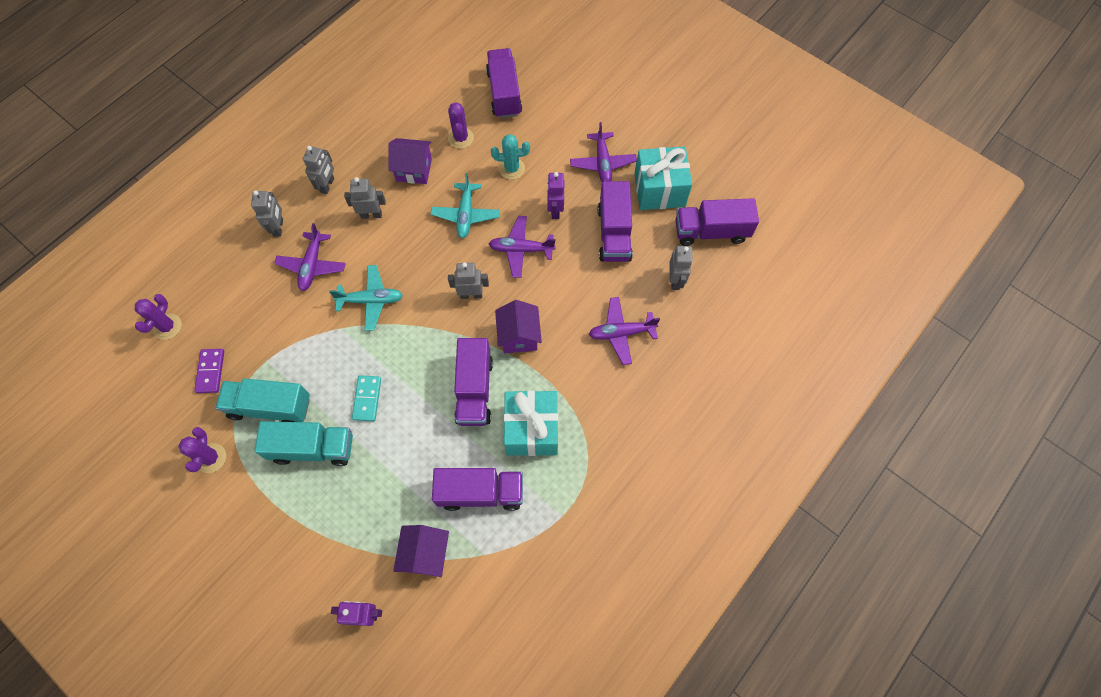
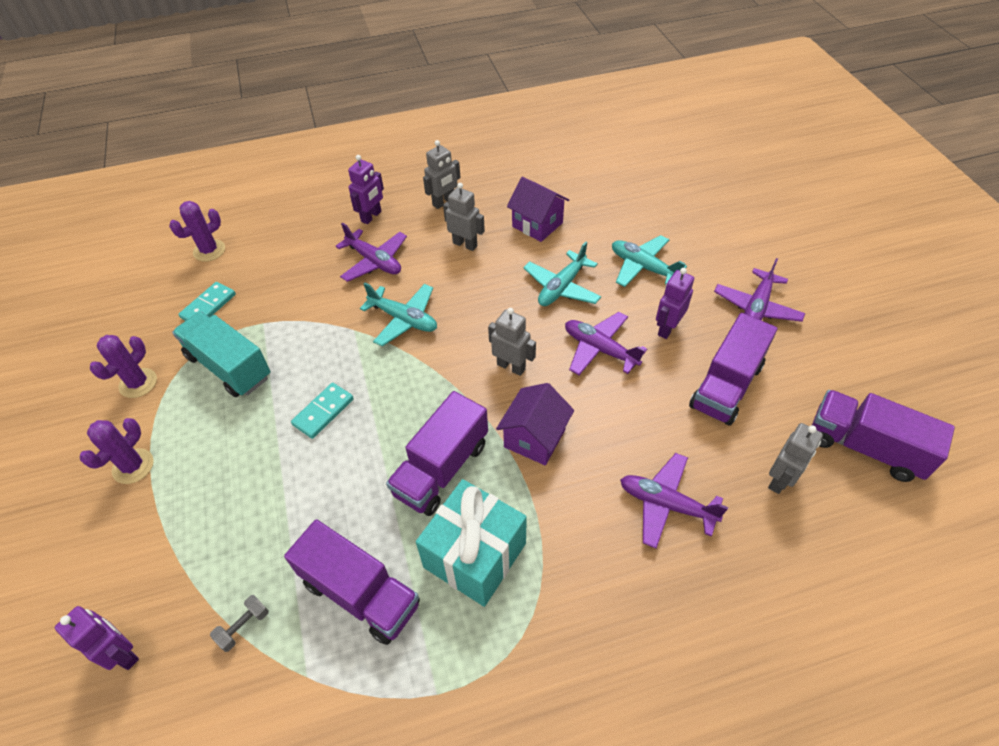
camera: 35 degrees right, 15 degrees down
(210, 371) = (208, 306): purple domino -> turquoise domino
(278, 227) = (371, 216): grey robot -> purple robot
(312, 265) = (374, 261): purple plane -> purple plane turned 90 degrees counterclockwise
(313, 448) = (232, 429): turquoise truck -> none
(426, 554) = (243, 626): purple house -> grey dumbbell
(461, 138) = (606, 217): purple cactus -> purple cactus (133, 466)
(504, 93) = (681, 198): purple truck -> none
(512, 169) = (643, 267): turquoise cactus -> turquoise plane
(659, 190) = (816, 366): turquoise gift -> none

